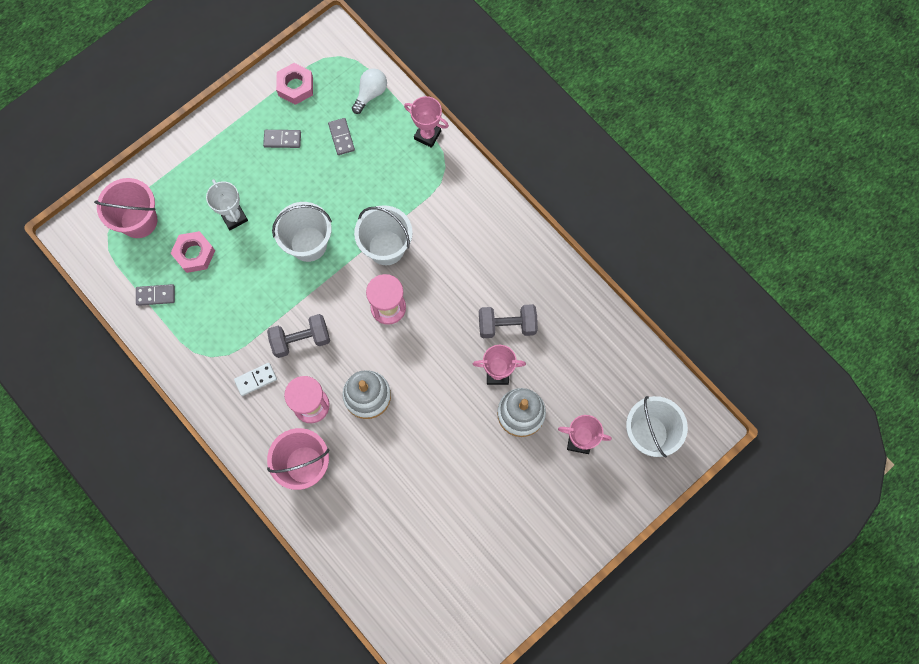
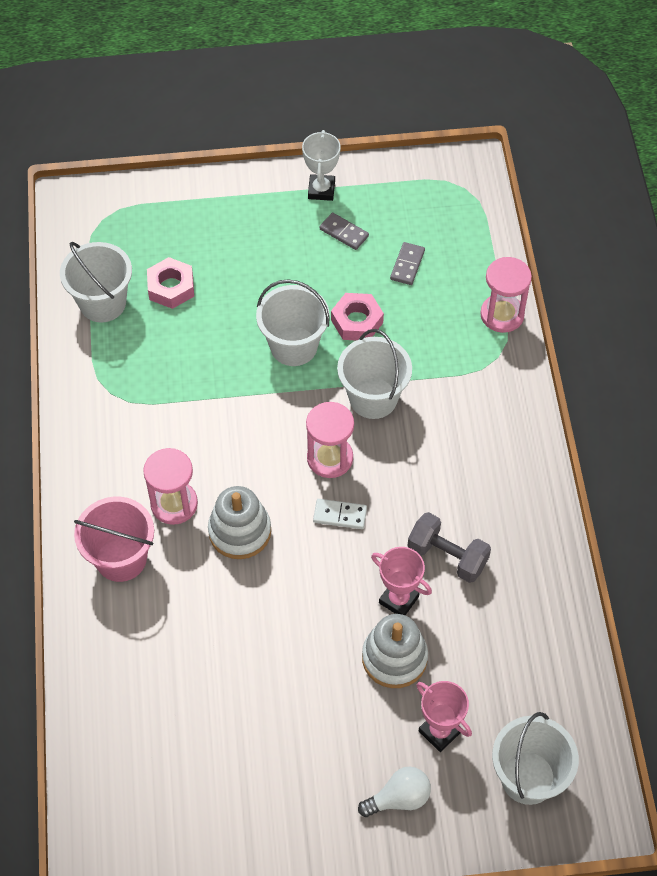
camera: 35 degrees right, 15 degrees down
(139, 221) = (141, 225): pink bucket -> none
(155, 295) = (102, 303): grey domino -> white bucket
(234, 217) = (238, 276): white trophy -> white trophy (321, 190)
(255, 379) = (137, 443): white domino -> white domino (340, 515)
(295, 86) = (396, 191): pink nut -> pink nut (357, 321)
(301, 340) = (214, 433): grey dumbbell -> none
(370, 94) = (470, 241): white light bulb -> white light bulb (399, 798)
(427, 135) = (502, 315): pink trophy -> pink hourglass

